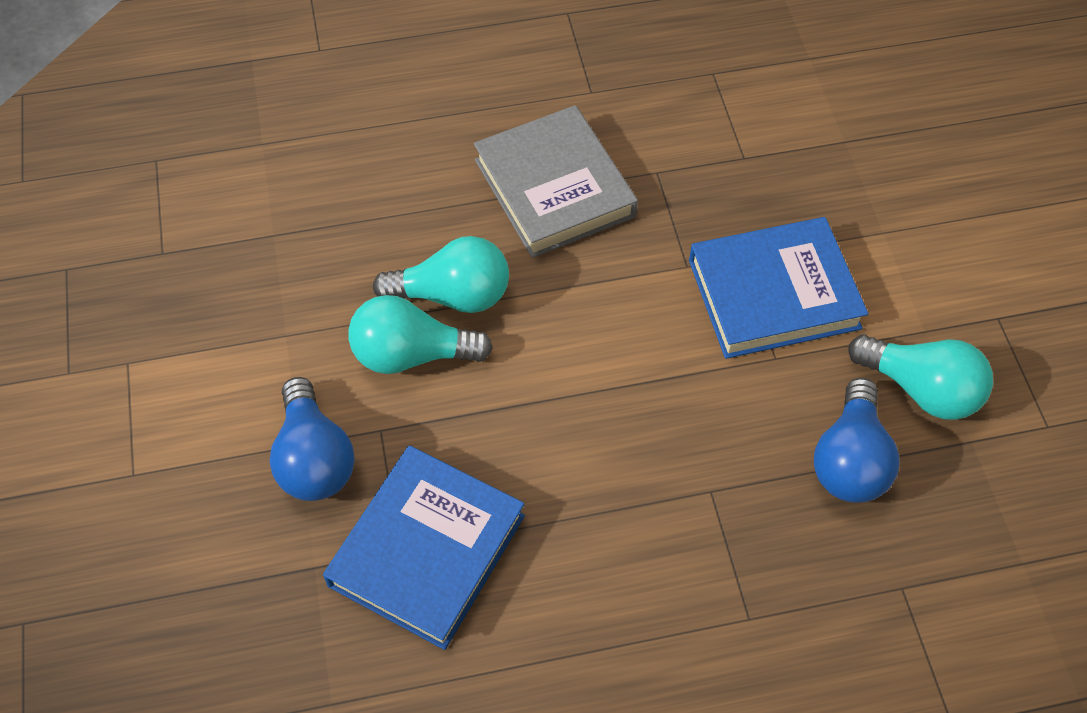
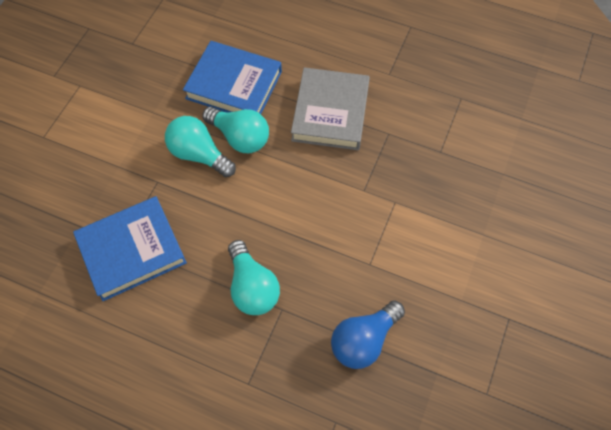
camera: 35 degrees right, 5 degrees up
(314, 458) = (119, 176): blue light bulb -> none
(773, 294) = (396, 231): blue book -> blue book (234, 85)
(920, 389) = (432, 329): turquoise light bulb -> turquoise light bulb (252, 287)

